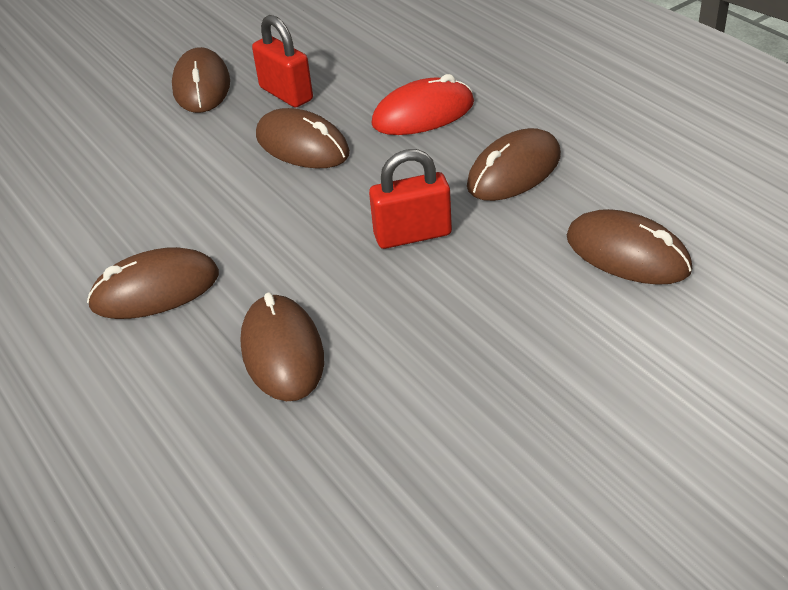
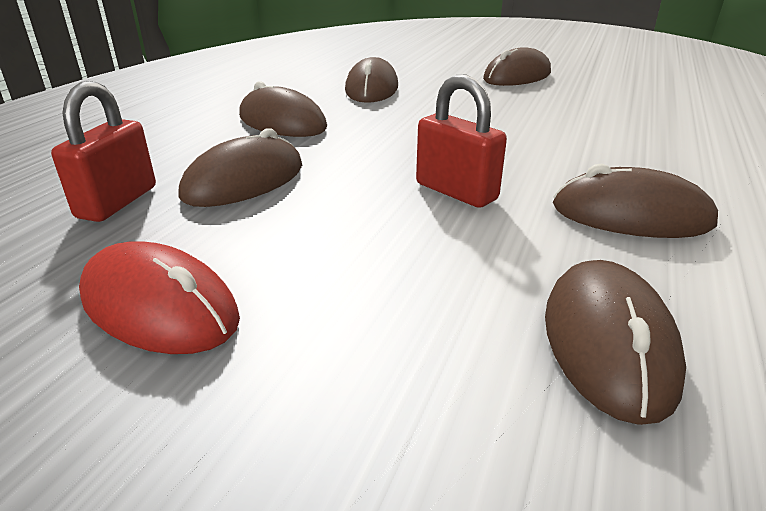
camera: 55 degrees right, 10 degrees down
(286, 94) = (557, 98): red padlock -> red padlock (117, 202)
(302, 145) = (506, 119): brown mouse -> brown mouse (372, 89)
(423, 114) = (631, 149): red mouse -> red mouse (159, 306)

